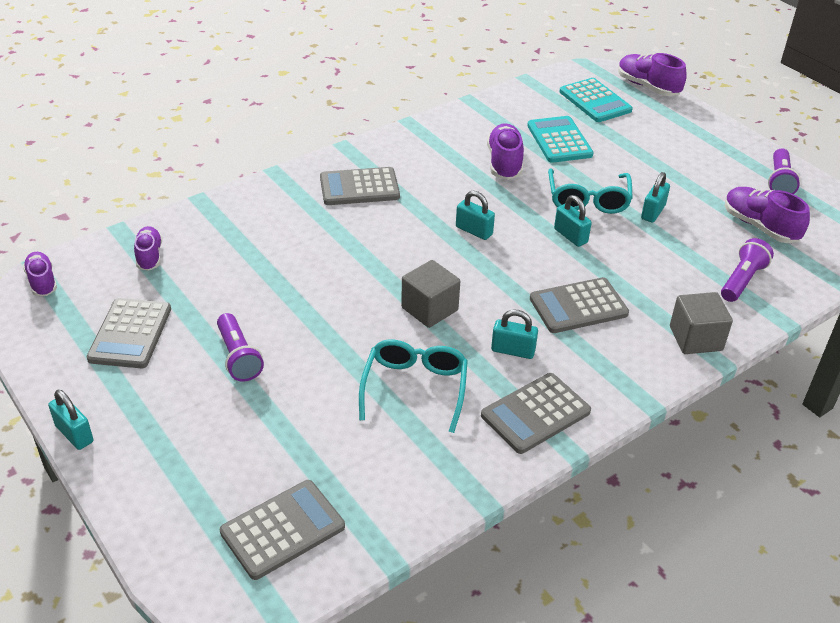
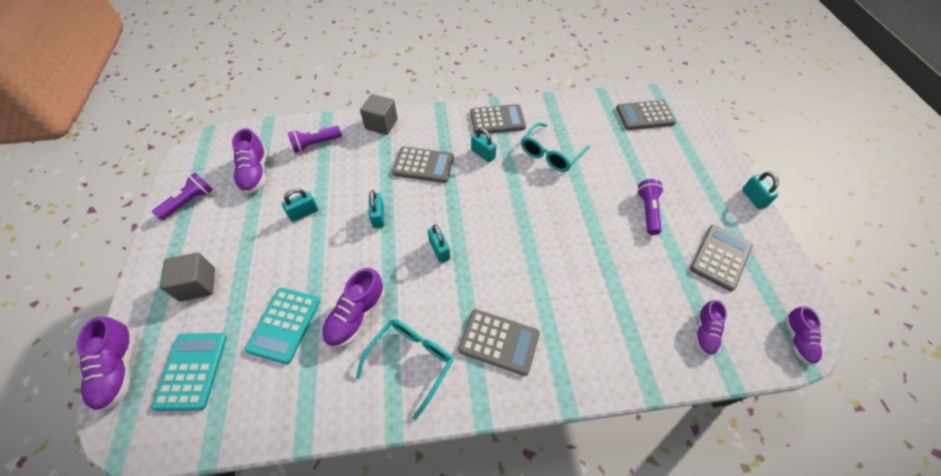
camera: 150 degrees left, 15 degrees up
(429, 309) = (513, 198): grey cube -> grey cube (198, 284)
(588, 200) = (334, 243): turquoise glasses -> turquoise glasses (411, 361)

